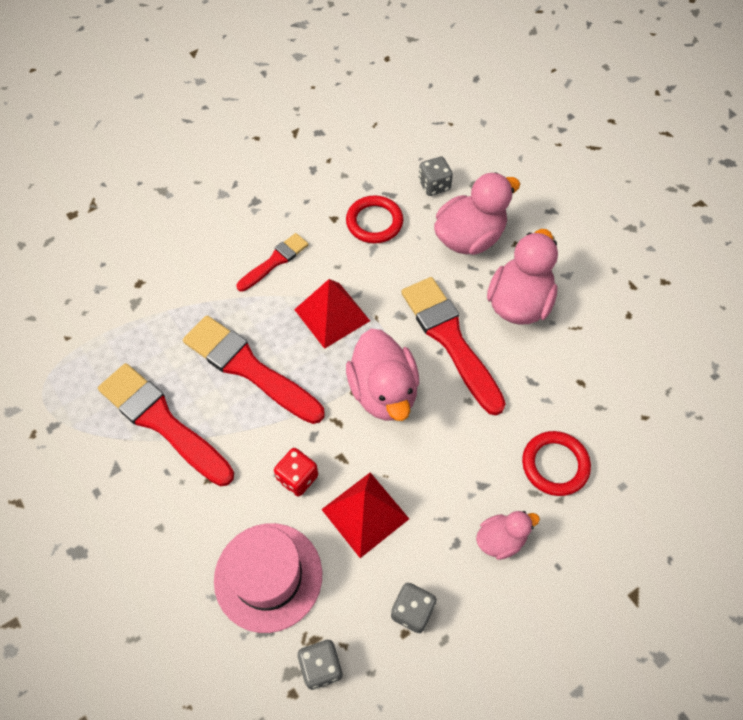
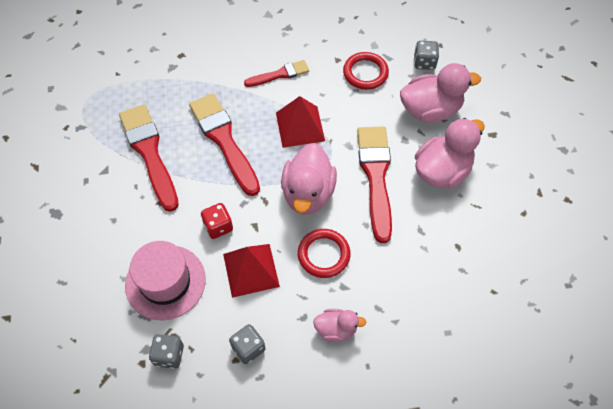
camera: 25 degrees right, 0 degrees up
(555, 465) = (405, 296): red ring -> red ring (323, 254)

